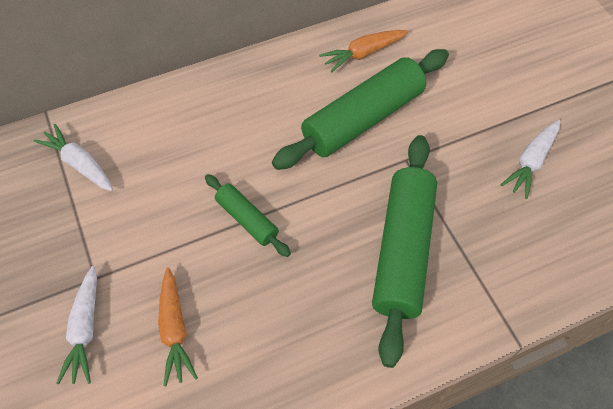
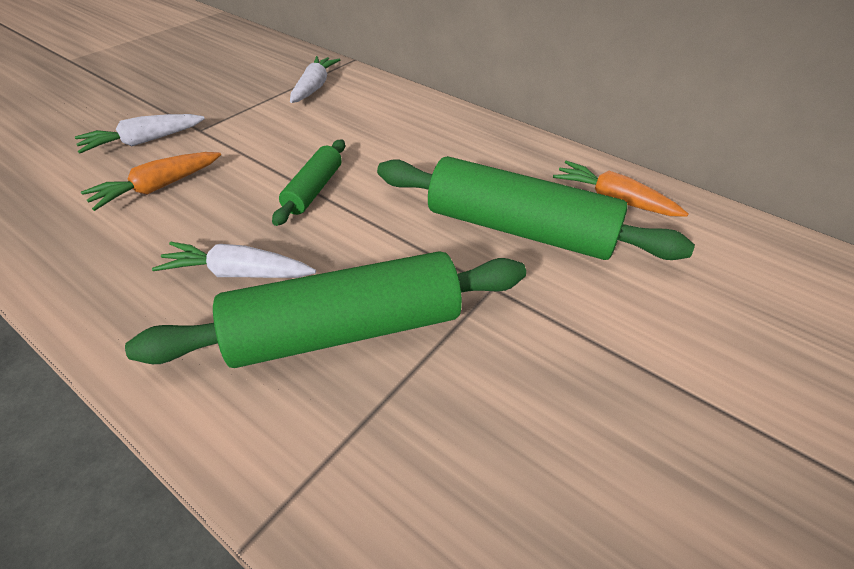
camera: 60 degrees right, 15 degrees down
(531, 162) = (622, 443): white carrot -> white carrot (238, 273)

